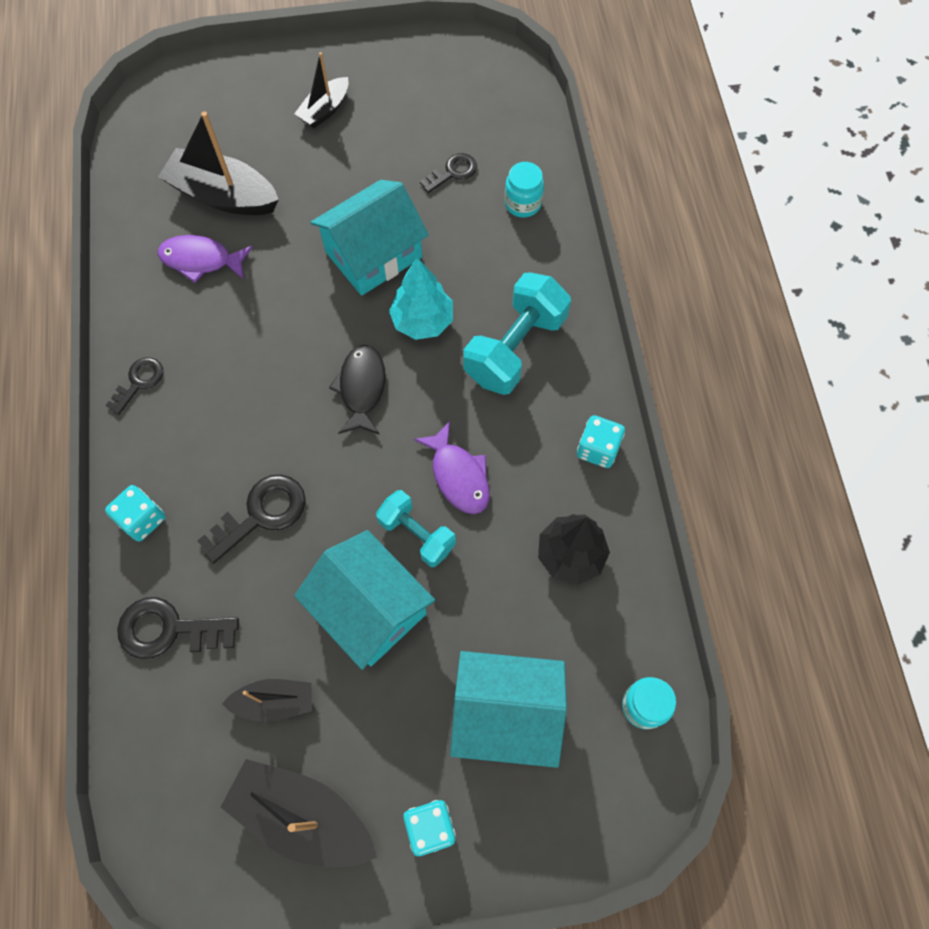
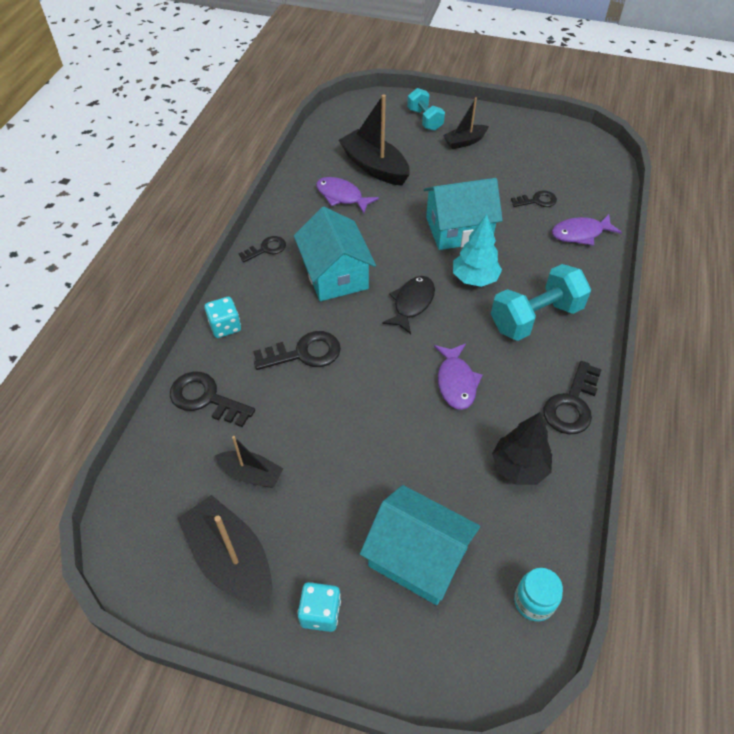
camera: 25 degrees right, 15 degrees down
(370, 609) = (349, 442): turquoise house -> turquoise house (335, 275)
(417, 534) = (407, 408): turquoise dumbbell -> turquoise dumbbell (424, 119)
(522, 203) = (580, 233): turquoise jar -> purple fish
(597, 449) = (572, 404): turquoise dice -> black key

